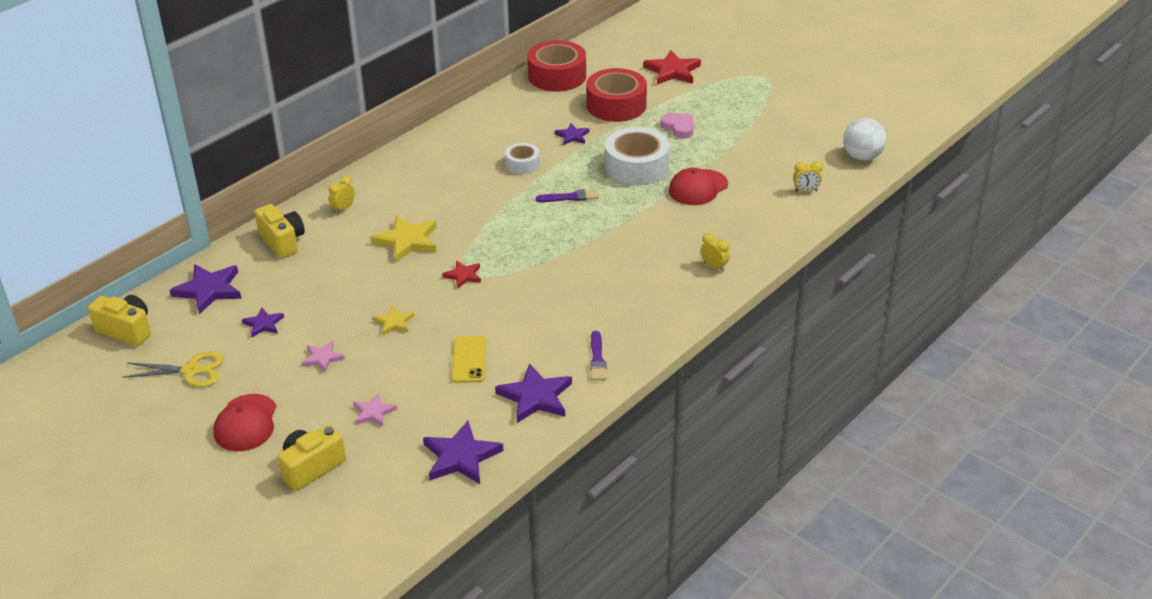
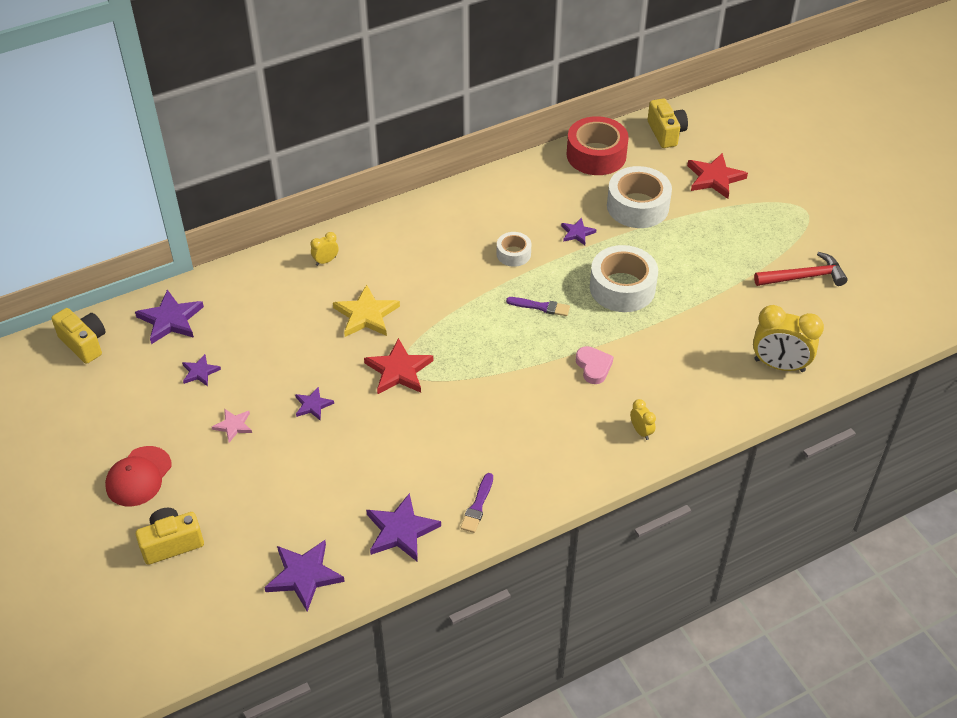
camera: 20 degrees right, 10 degrees up
(191, 371) = (118, 404): yellow scissors -> none
(282, 241) = (256, 283): yellow camera -> yellow camera (666, 133)
(373, 412) = (250, 500): pink star -> none
(394, 322) = (313, 405): yellow star -> purple star
(463, 275) = (399, 370): red star -> red star, size x1.76
(469, 360) = (360, 469): yellow phone -> none
(616, 105) = (637, 206): red tape -> white tape
(679, 128) = (687, 251): pink heart -> pink heart (593, 367)
(698, 188) = (671, 330): red cap -> none
(789, 124) = (803, 277): none -> red hammer
(805, 191) = (779, 365): yellow clock -> yellow clock, size x2.10
(862, 157) = (860, 339): white ball -> none

